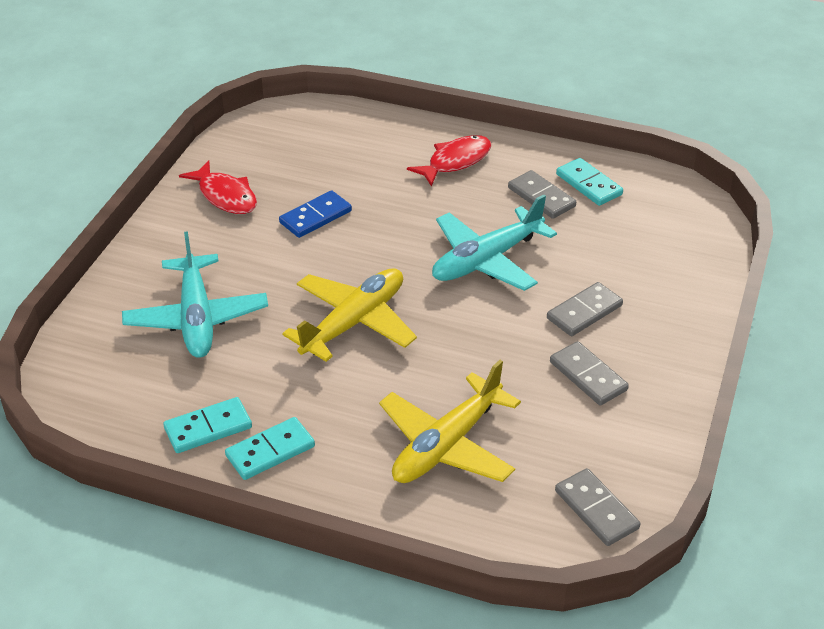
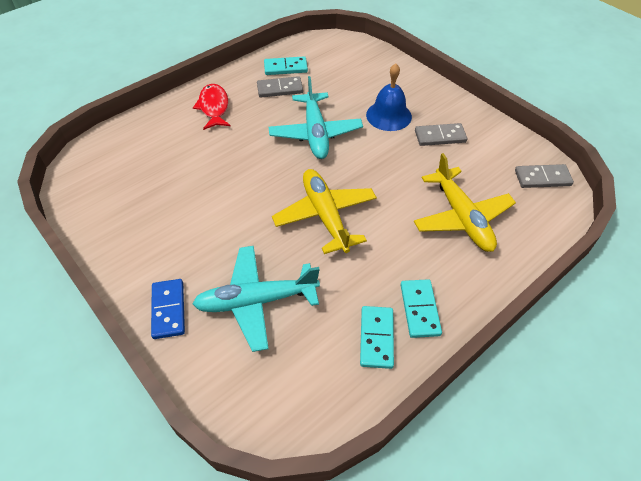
camera: 60 degrees left, 10 degrees up
(196, 318) = (256, 301): turquoise plane -> turquoise plane turned 150 degrees clockwise
(225, 196) = (135, 231): red fish -> none
(315, 217) = (205, 192): blue domino -> blue domino (168, 310)
(584, 312) = (388, 115): grey domino -> blue bell

